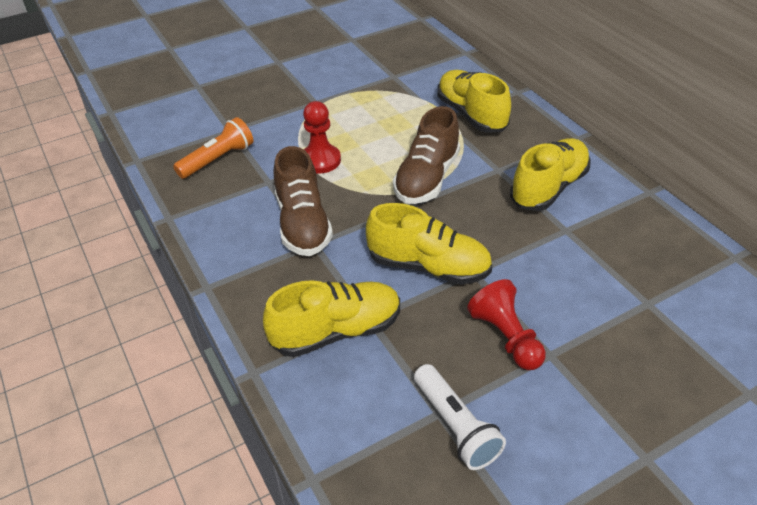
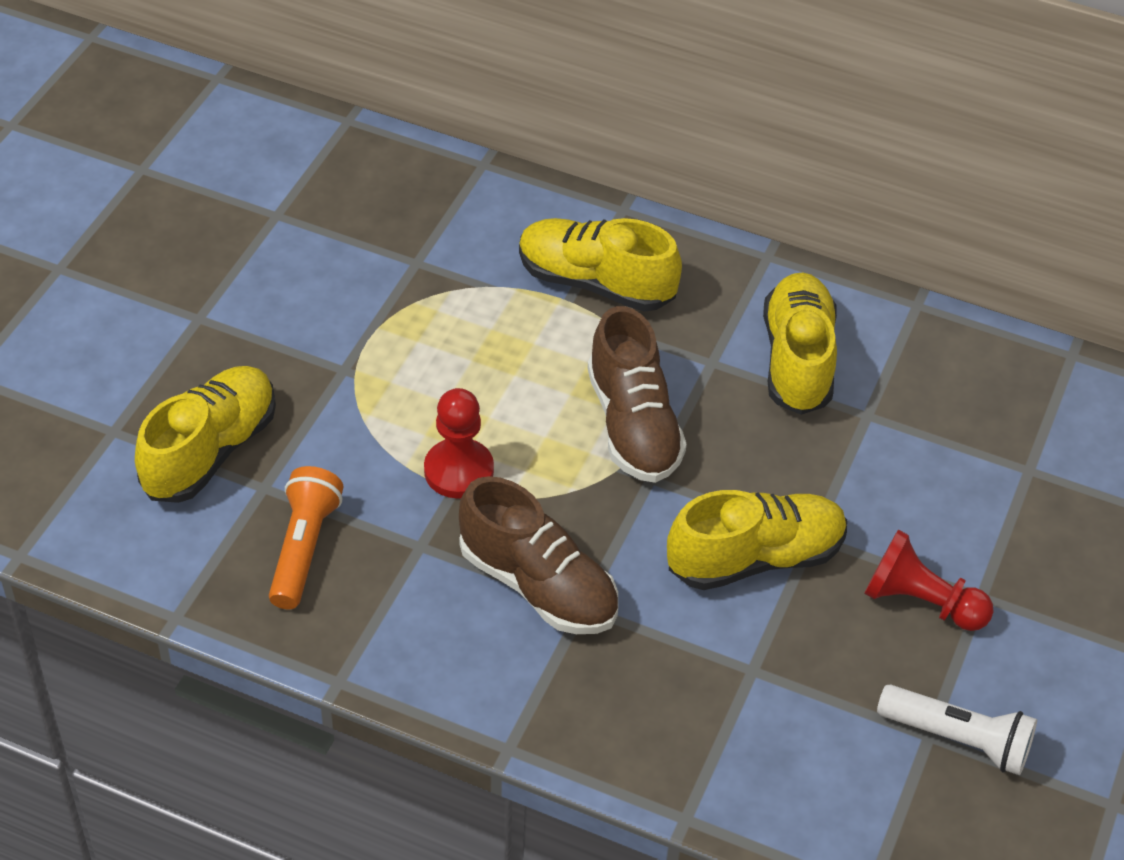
camera: 40 degrees left, 5 degrees up
(336, 331) = (730, 709): yellow shoe -> yellow shoe (210, 451)

